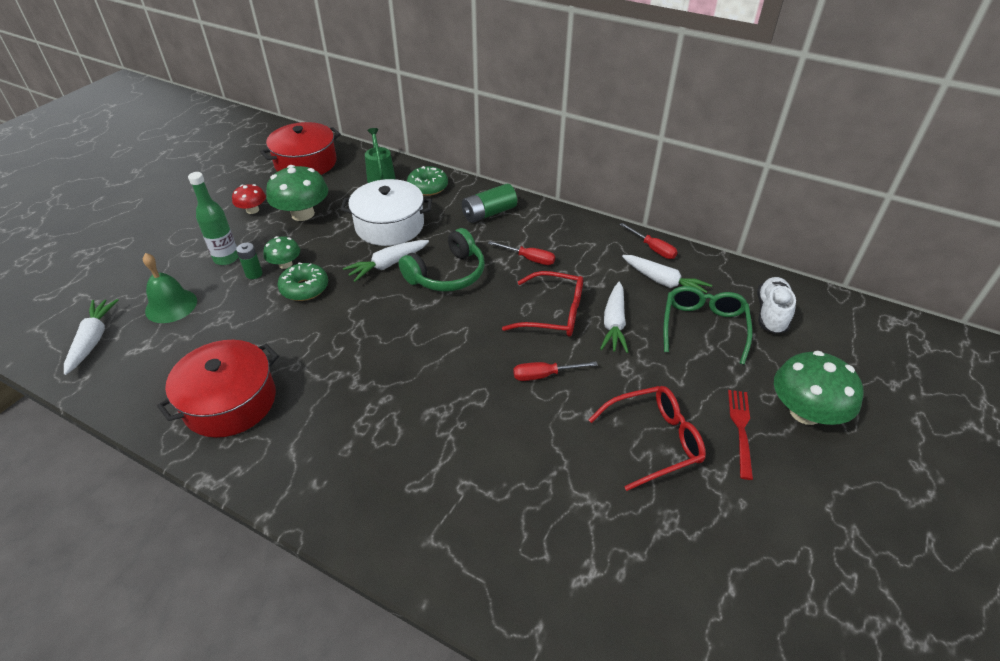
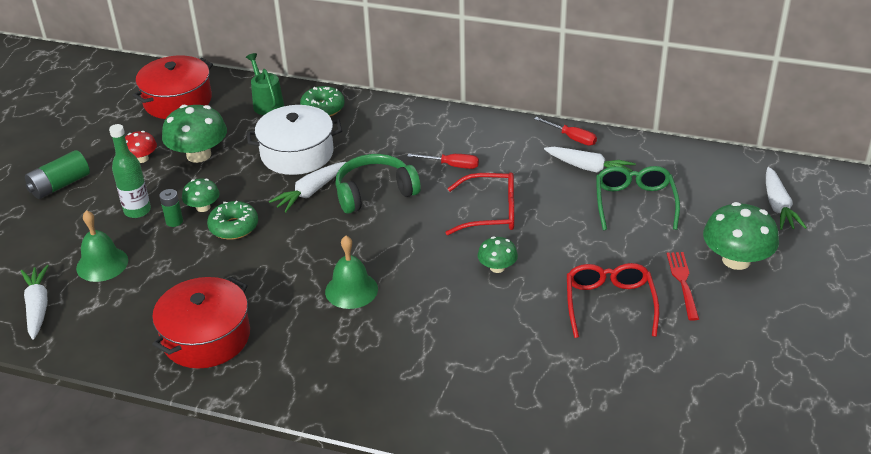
camera: 10 degrees left, 5 degrees down
(390, 374) = (351, 290): none -> green bell
(447, 274) = (374, 192): green headphones -> green headphones turned 150 degrees counterclockwise
(489, 213) = (397, 126): green battery -> green battery (60, 185)
(544, 375) = (497, 267): red screwdriver -> green mushroom
(614, 323) = (550, 213): white carrot -> white carrot (778, 206)
(654, 440) = (609, 304): red glasses -> red glasses turned 60 degrees counterclockwise
(771, 314) = (695, 182): white shoe -> none

